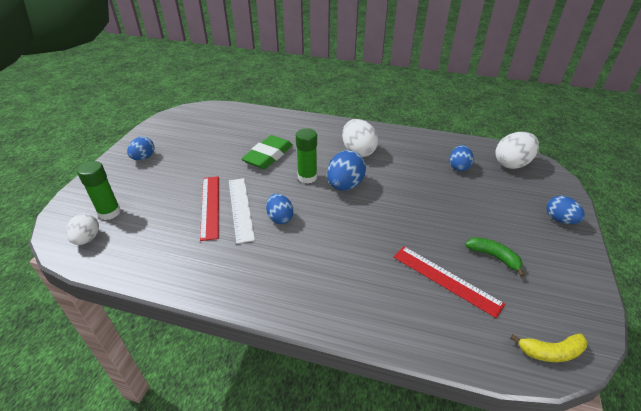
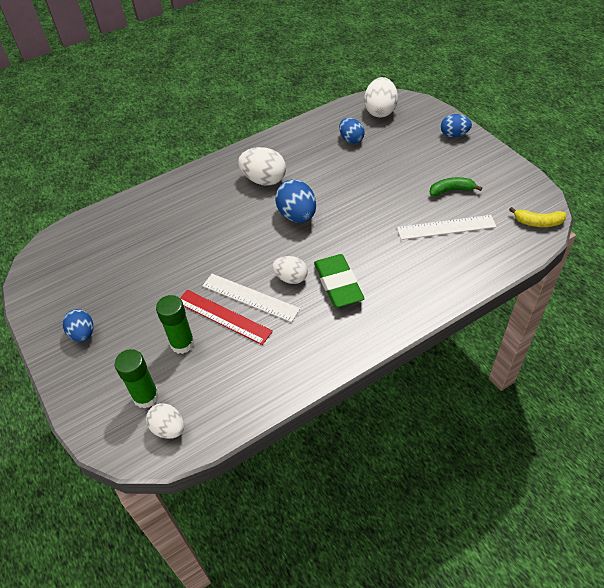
camera: 45 degrees left, 10 degrees up
(268, 156) = (198, 239): green eraser -> green eraser (338, 284)
(280, 218) = (291, 278): blue egg -> white egg
(307, 177) = (259, 232): green glue stick -> green glue stick (182, 343)
(446, 279) = (446, 227): red ruler -> white ruler
(550, 352) = (538, 222): yellow banana -> yellow banana turned 60 degrees clockwise

